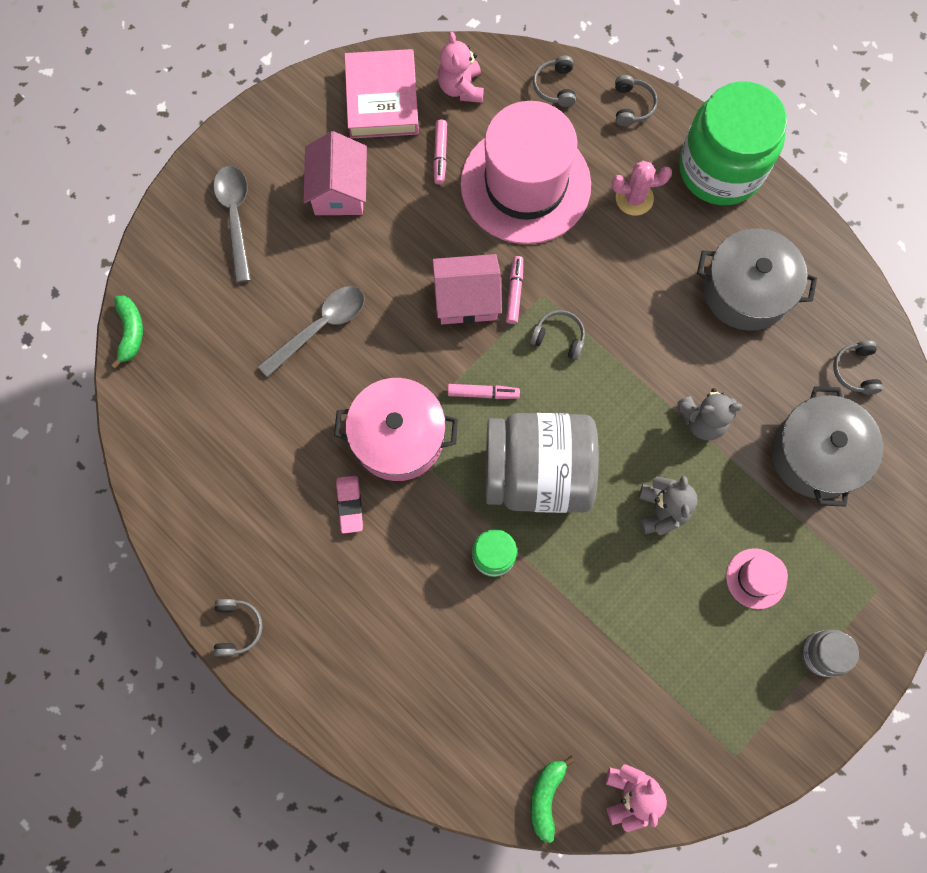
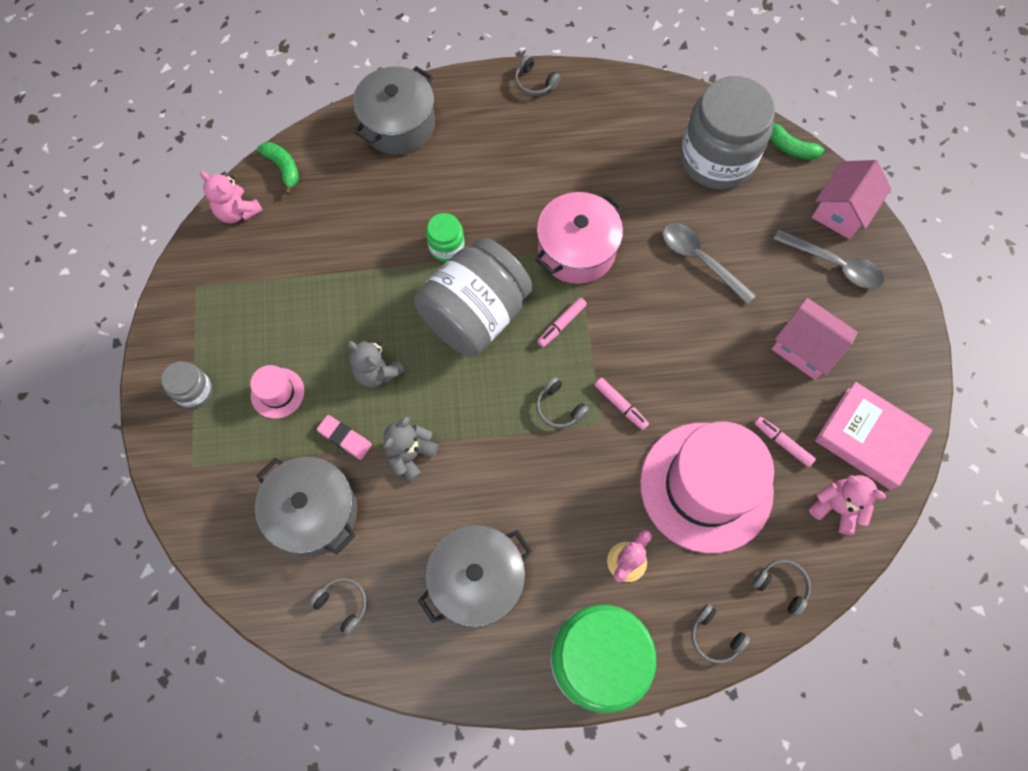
camera: 130 degrees right, 5 degrees down
(196, 386) = (717, 159): none -> grey jar
(321, 327) = (700, 259): grey spoon -> grey spoon turned 135 degrees clockwise
(349, 505) = (556, 190): pink eraser -> pink eraser (345, 438)
(400, 724) = (398, 124): none -> grey pot
(466, 299) = (642, 368): pink house -> pink house (841, 211)
(559, 337) = (559, 408): grey headphones -> grey headphones turned 75 degrees clockwise

